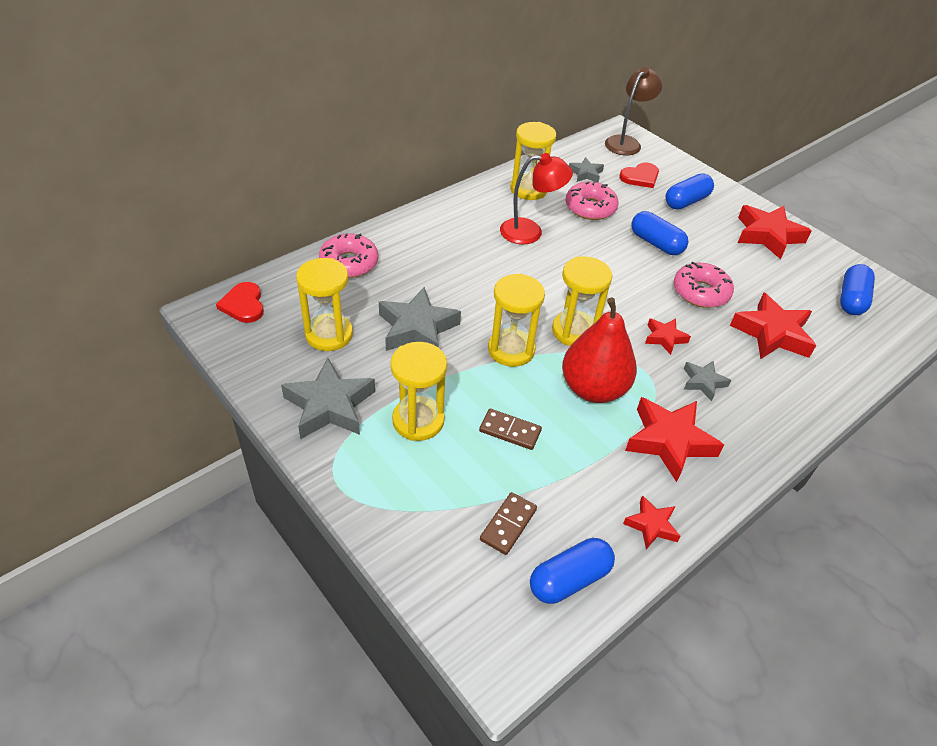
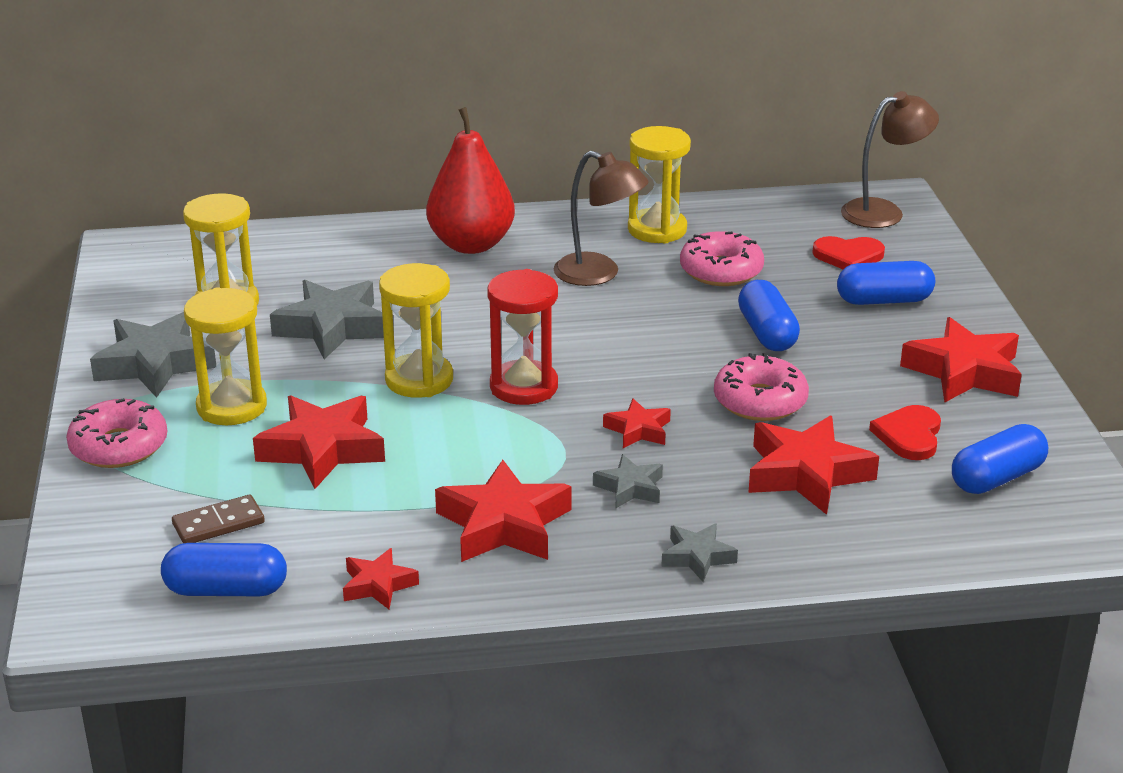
camera: 35 degrees right, 15 degrees down
(243, 305) = (168, 251): red heart -> red heart (909, 435)
(349, 263) = (328, 245): pink donut -> pink donut (119, 446)
(510, 431) = (322, 449): brown domino -> red star
(530, 232) = (599, 274): red lamp -> brown lamp
(574, 331) = (524, 387): yellow hourglass -> red hourglass
(585, 174) = (766, 232): grey star -> grey star (697, 557)
(593, 389) = (473, 446): red pear -> red pear (471, 244)

